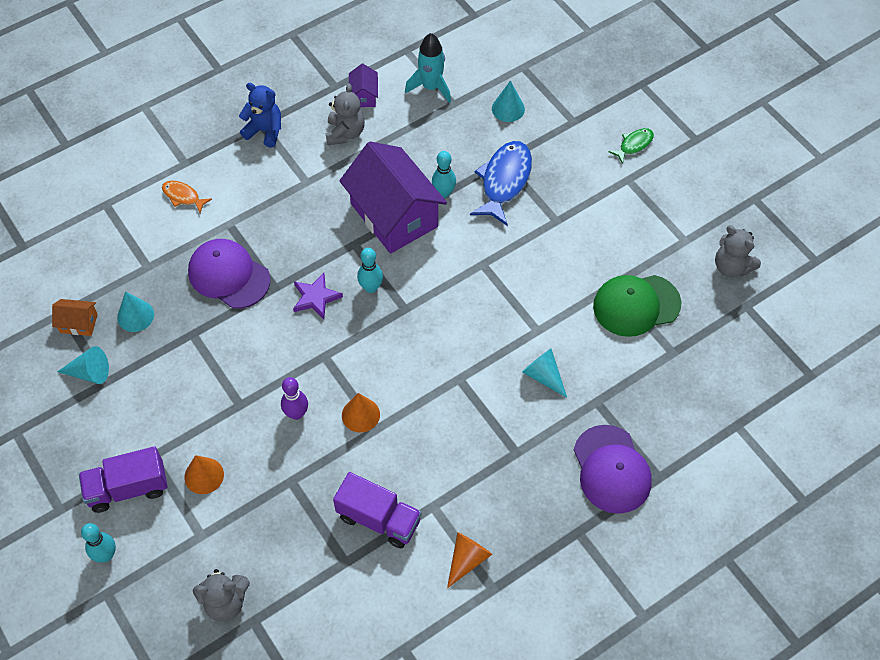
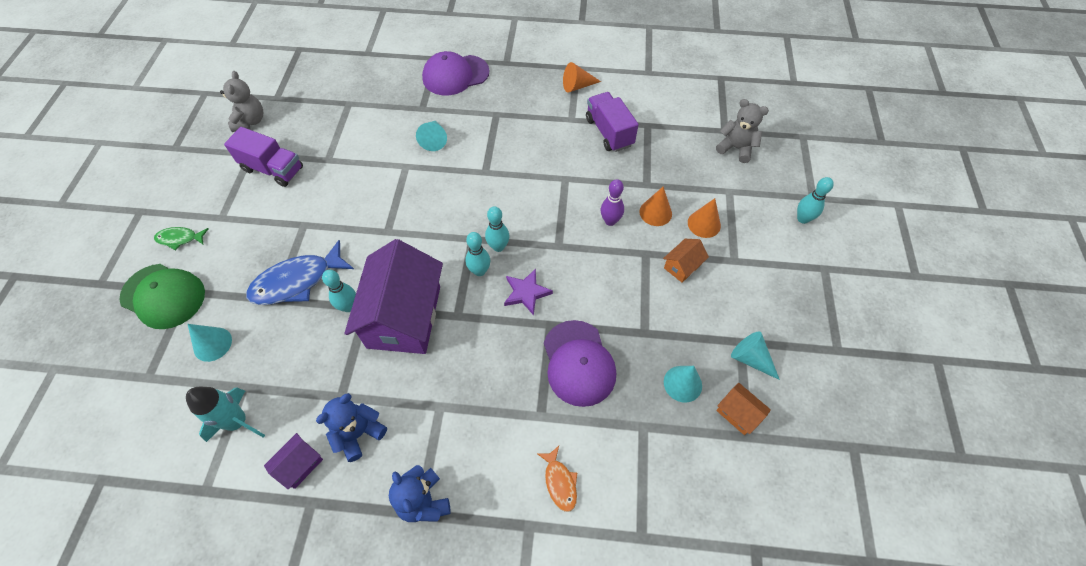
camera: 140 degrees left, 0 degrees up
(128, 488) = (764, 250): purple truck -> purple truck (273, 169)
(198, 415) = (682, 266): none -> orange house
(345, 133) = (358, 433): grey teddy bear -> blue teddy bear
(360, 415) = (568, 192): orange cone -> orange cone (655, 212)
(375, 318) = (498, 247): none -> turquoise bowling pin
(611, 469) = (455, 75): purple cap -> purple cap turned 135 degrees counterclockwise
(636, 305) = (331, 139): green cap -> green cap (163, 296)

